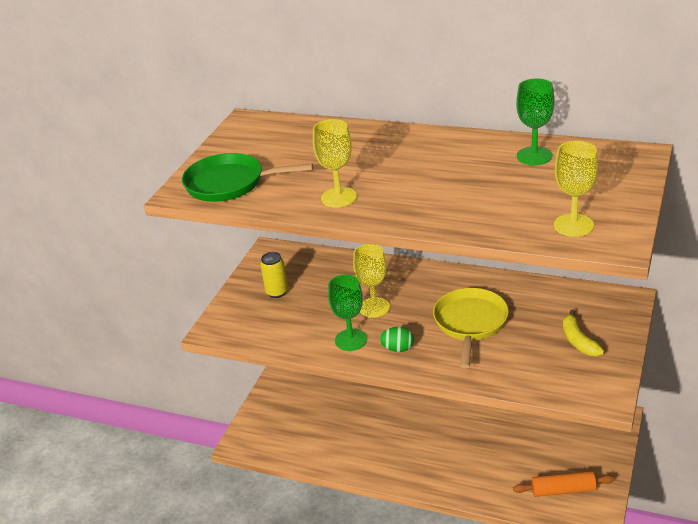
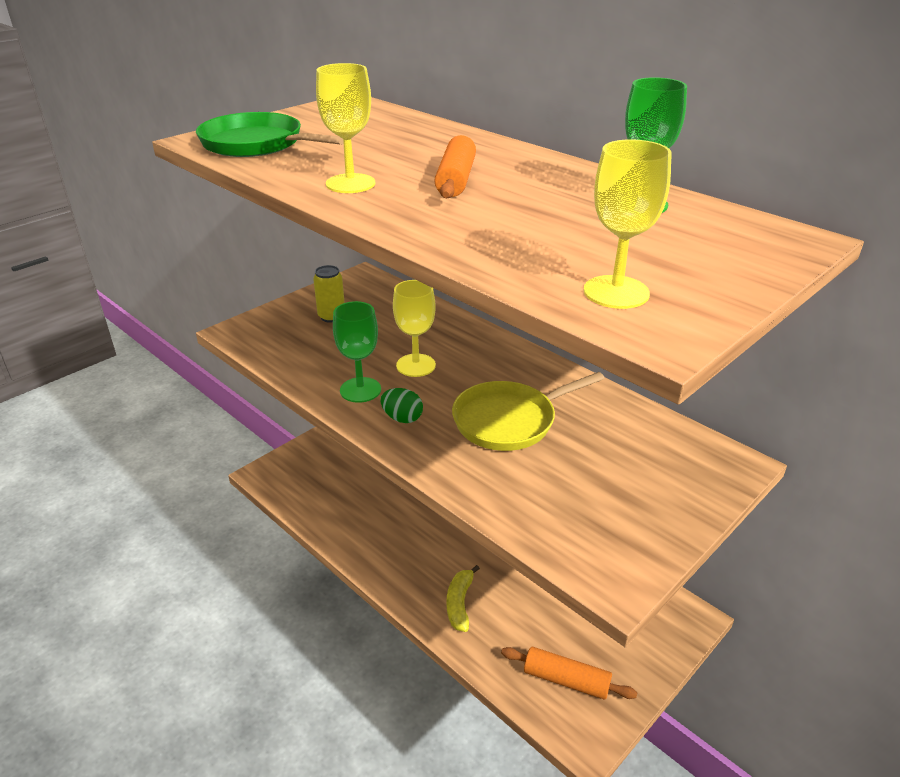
camera: 20 degrees right, 0 degrees up
(403, 172) = (455, 179): none -> orange rolling pin
(470, 323) = (509, 420): yellow pan -> yellow pan turned 150 degrees counterclockwise
(578, 341) = (631, 491): yellow banana -> yellow banana (460, 603)

